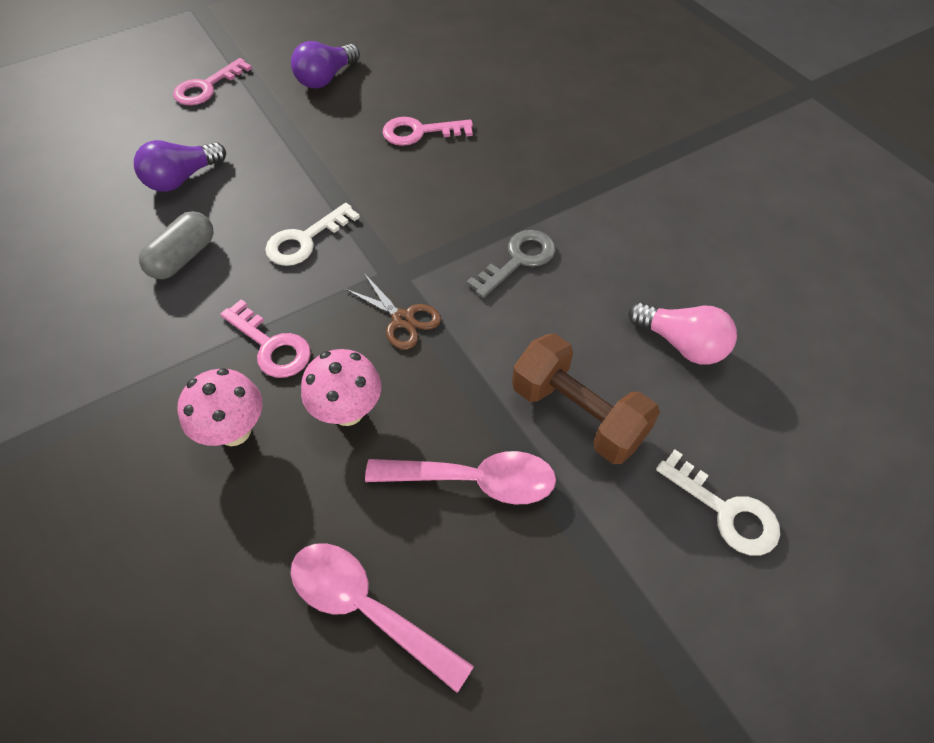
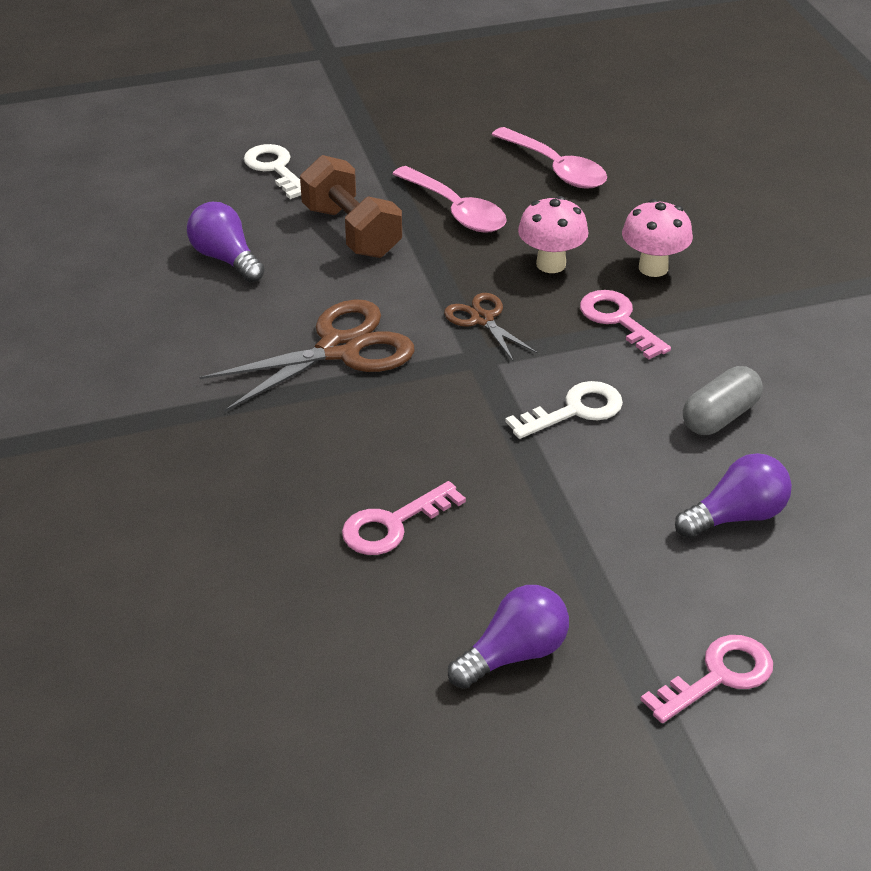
camera: 165 degrees left, 15 degrees down
(419, 132) = (393, 524): pink key -> pink key turned 135 degrees clockwise
(474, 480) = (456, 210): pink spoon -> pink spoon turned 150 degrees counterclockwise
(518, 260) = (339, 349): grey key -> brown scissors
(682, 344) = (226, 258): pink light bulb -> purple light bulb

